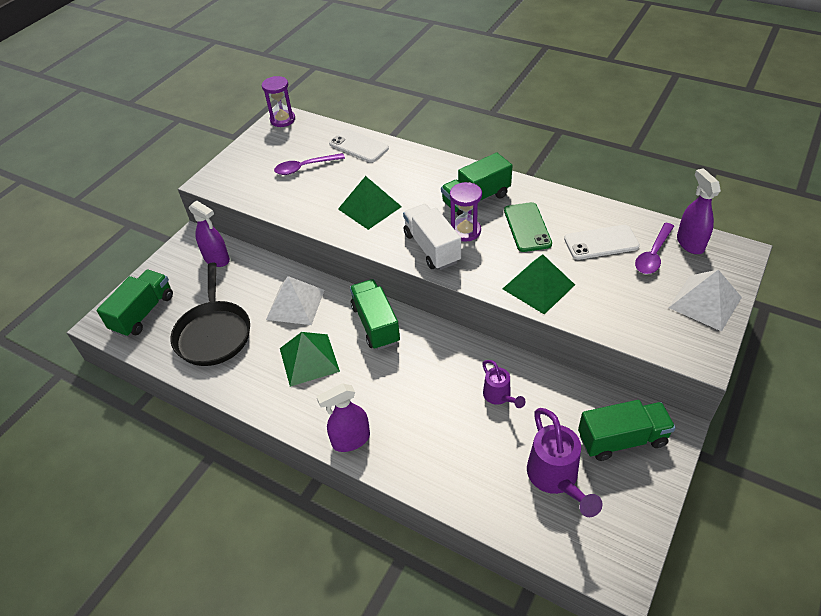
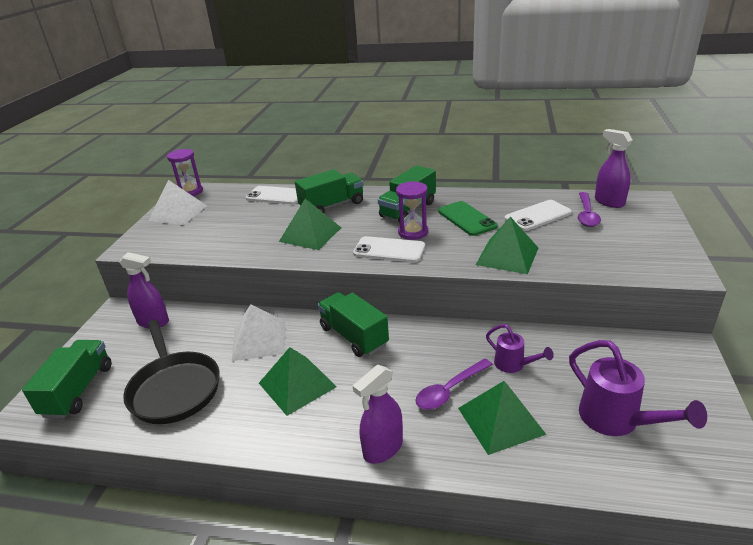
camera: 20 degrees left, 15 degrees down
(305, 167) = (229, 219): purple spoon -> purple spoon (449, 390)
(432, 248) = (389, 250): white truck -> white phone
(457, 446) = (501, 420): none -> green pyramid
(622, 439) = (651, 369): green truck -> green truck (332, 206)
(705, 302) = (654, 235): white pyramid -> white pyramid (178, 213)

